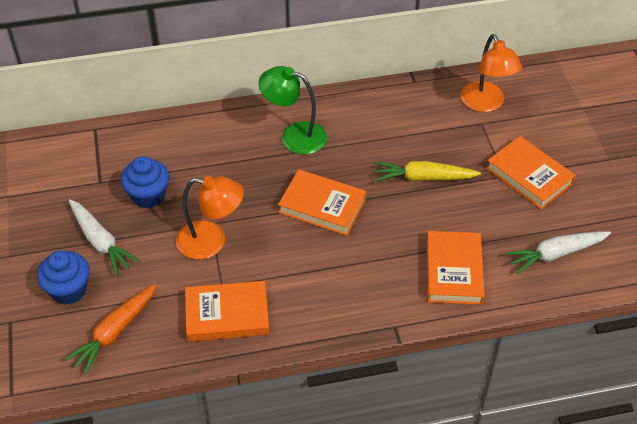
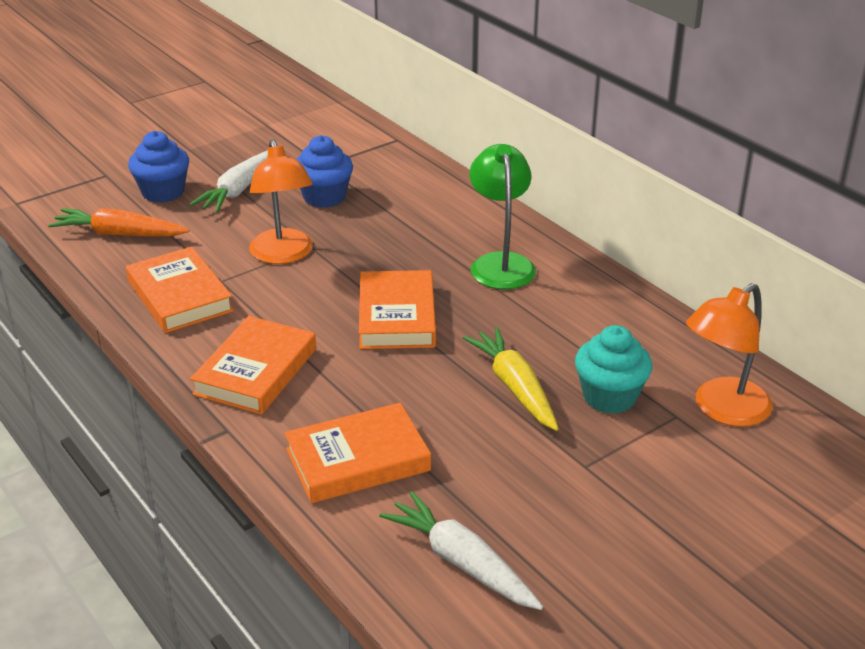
camera: 65 degrees right, 15 degrees down
(453, 142) = (609, 397): none -> turquoise cupcake
(529, 176) = (608, 493): orange book -> orange book (256, 371)

